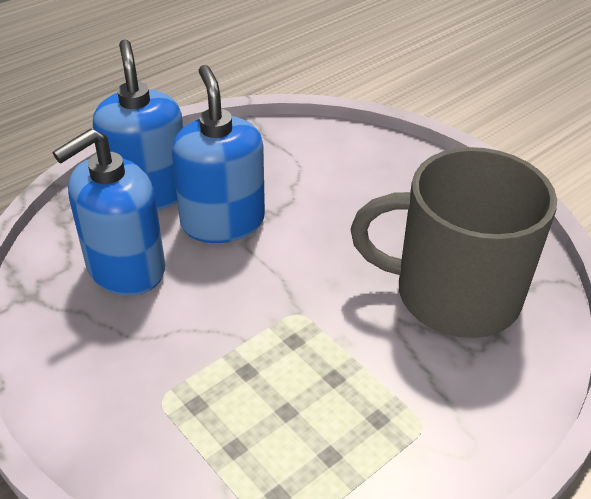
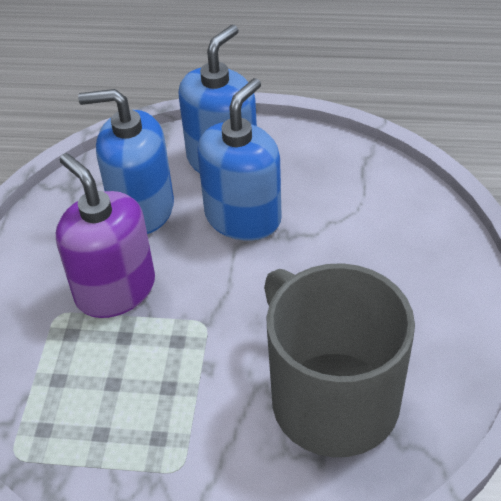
camera: 50 degrees right, 5 degrees up
(188, 342) = (115, 289): none -> purple soap dispenser

